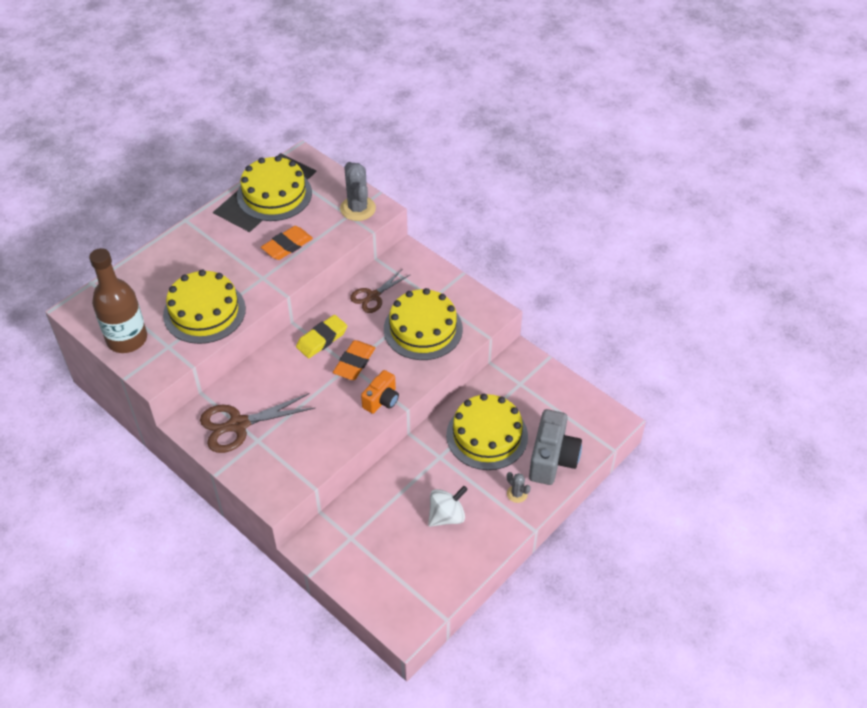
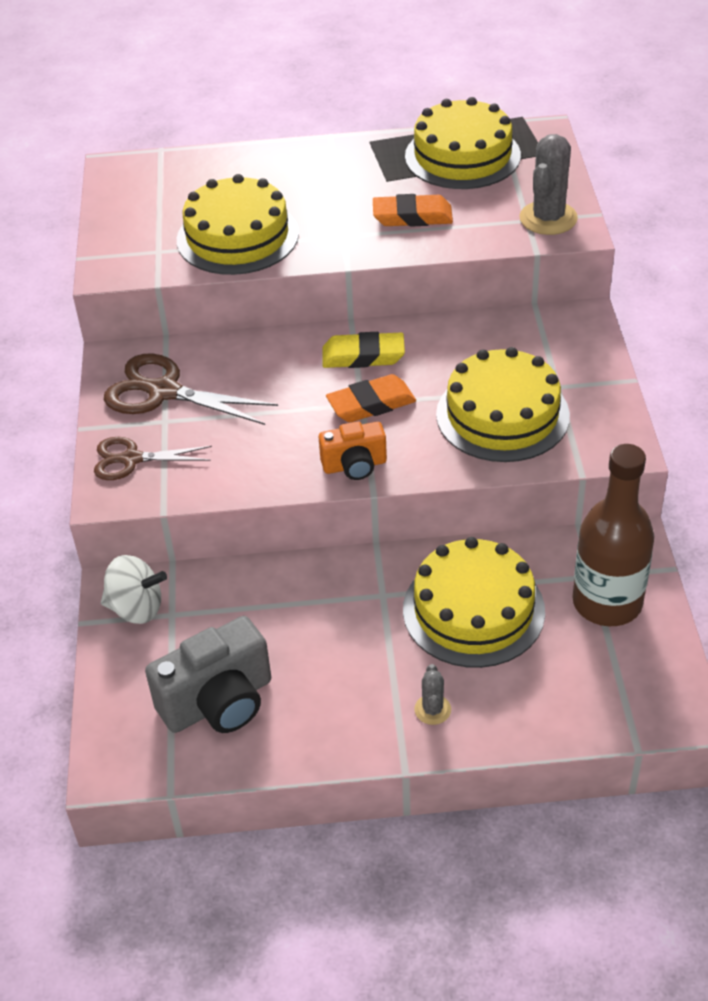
camera: 45 degrees right, 5 degrees down
(127, 339) = (127, 221): brown bottle -> brown bottle (607, 602)
(373, 296) = (481, 343): brown scissors -> brown scissors (131, 459)
(447, 516) = (311, 671): white spinning top -> white spinning top (136, 608)
(552, 459) = (531, 700): grey camera -> grey camera (218, 702)

